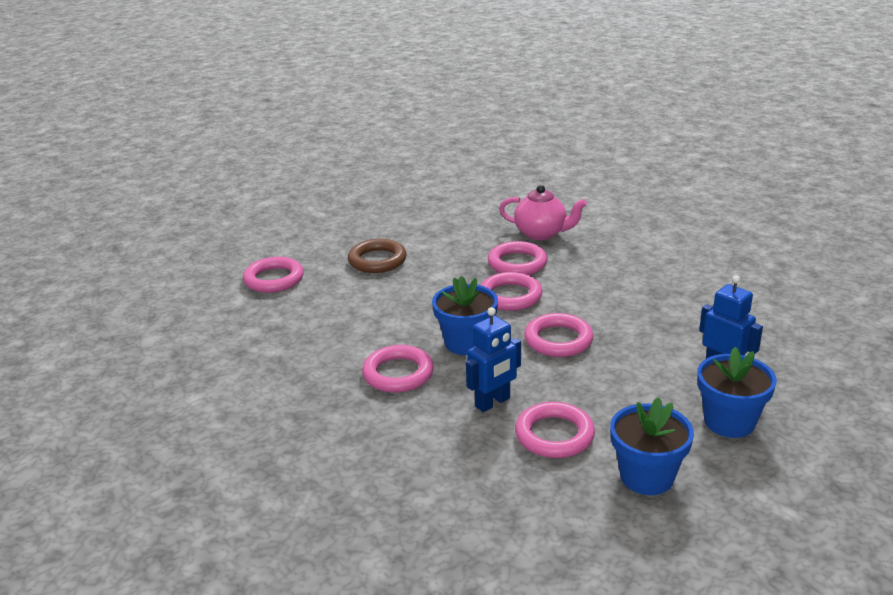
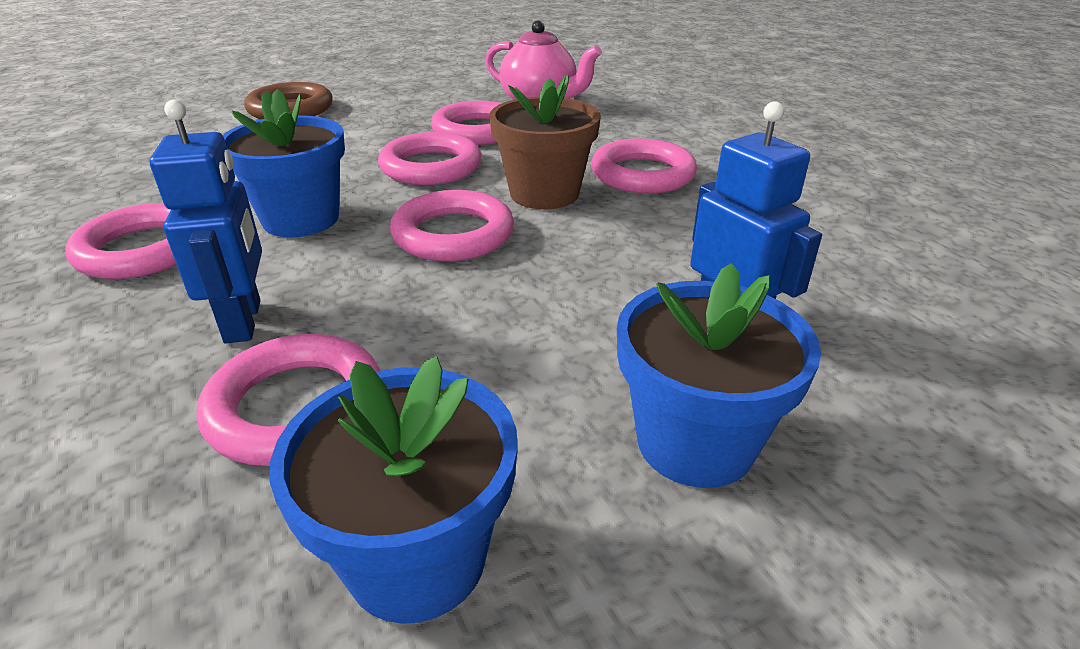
camera: 10 degrees right, 5 degrees up
(274, 279) = (135, 114): pink ring -> pink ring (642, 174)
(493, 402) = (244, 321): blue robot -> blue robot turned 75 degrees counterclockwise
(590, 306) = (544, 194): none -> brown flower pot

